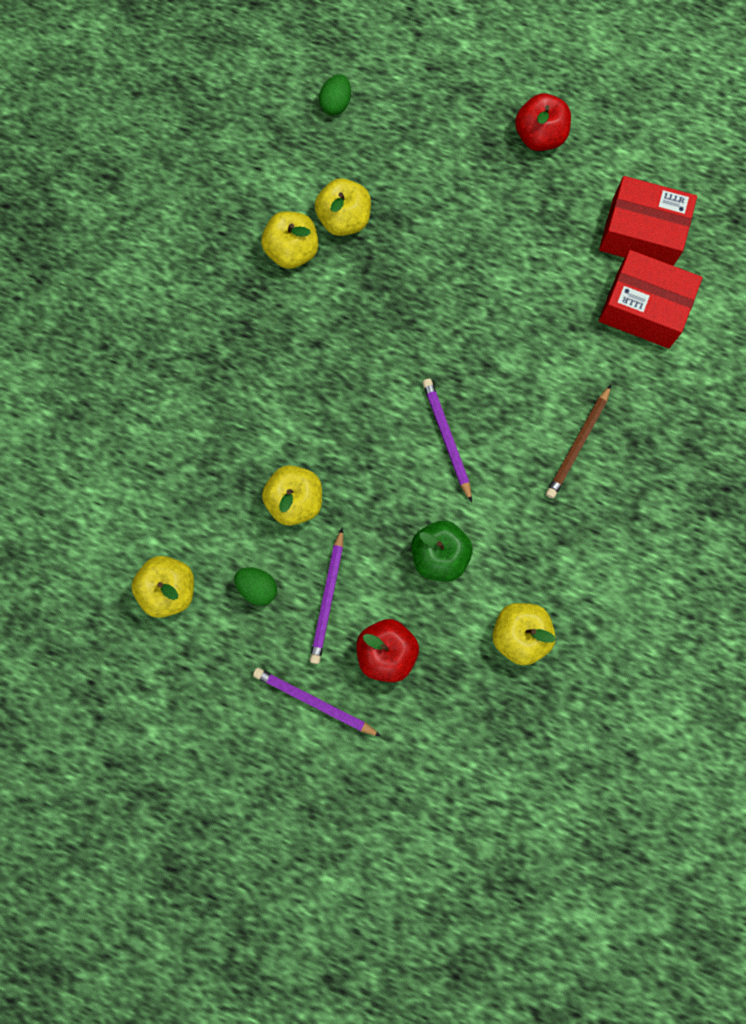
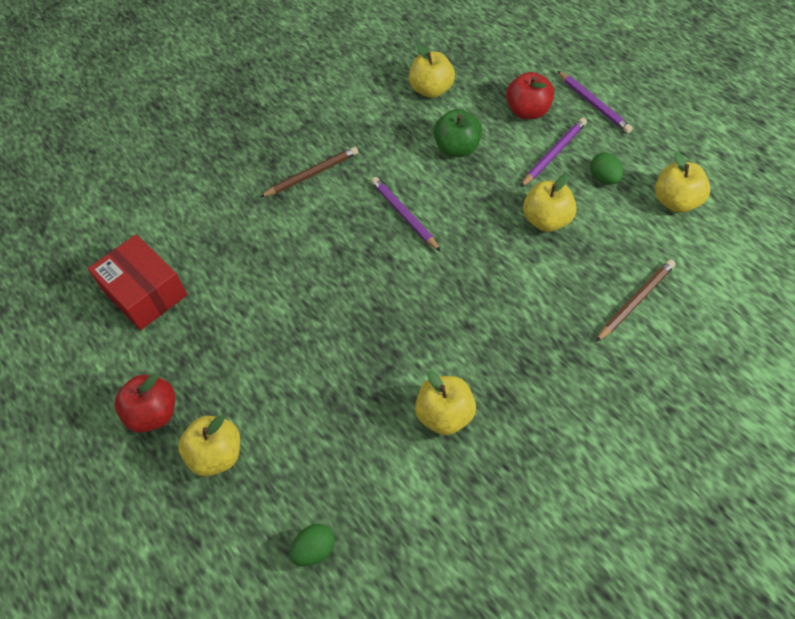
camera: 145 degrees left, 20 degrees down
(170, 443) = (635, 301): none -> brown pencil
(344, 220) = (380, 422): yellow apple -> yellow apple (217, 455)
(446, 438) = (404, 215): purple pencil -> purple pencil turned 135 degrees clockwise
(643, 308) = (191, 239): red box -> none

